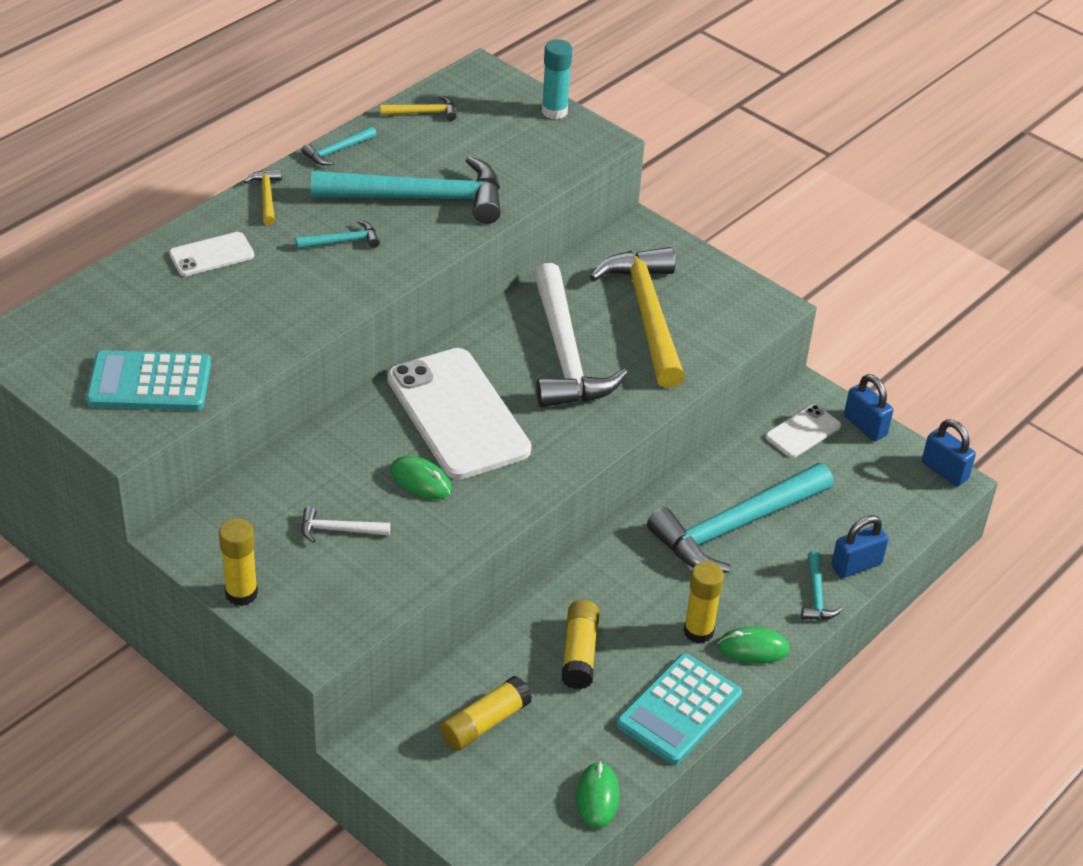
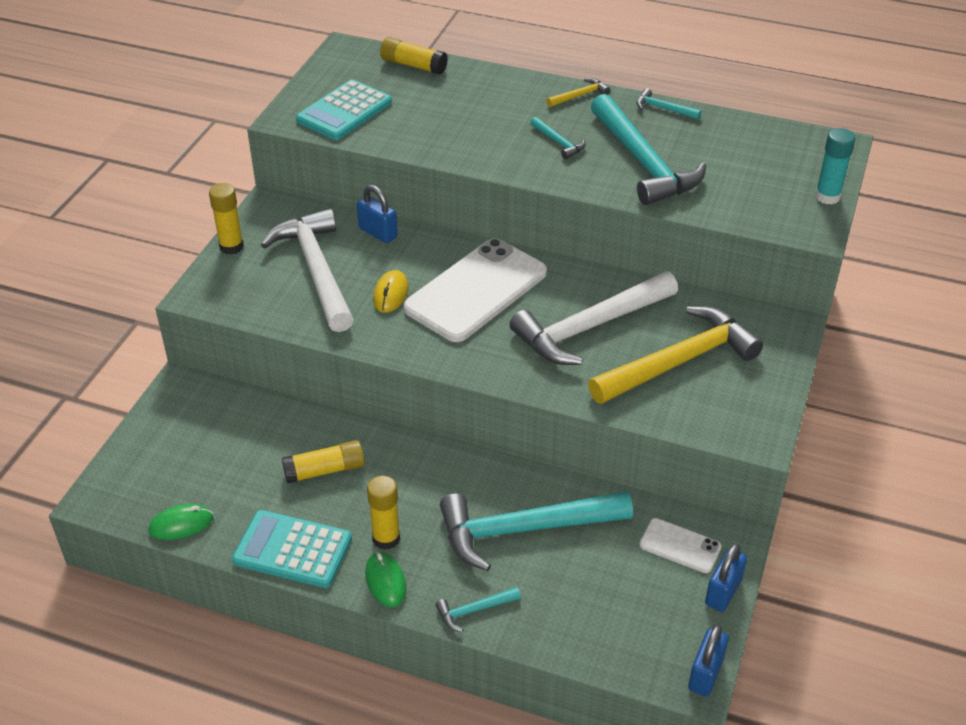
camera: 70 degrees right, 0 degrees up
(149, 383) = (344, 111): turquoise calculator -> turquoise calculator turned 120 degrees counterclockwise
(211, 255) = (495, 94): white phone -> none
(339, 530) = (316, 270): white hammer -> white hammer, size x2.38
(421, 481) = (390, 294): green mouse -> yellow mouse
(423, 113) = (752, 132): yellow hammer -> none
(485, 723) = (229, 438): yellow glue stick -> yellow glue stick (413, 65)
(735, 527) = (524, 530): turquoise hammer -> turquoise hammer turned 45 degrees counterclockwise
(856, 565) = (529, 631): blue padlock -> blue padlock (378, 232)

